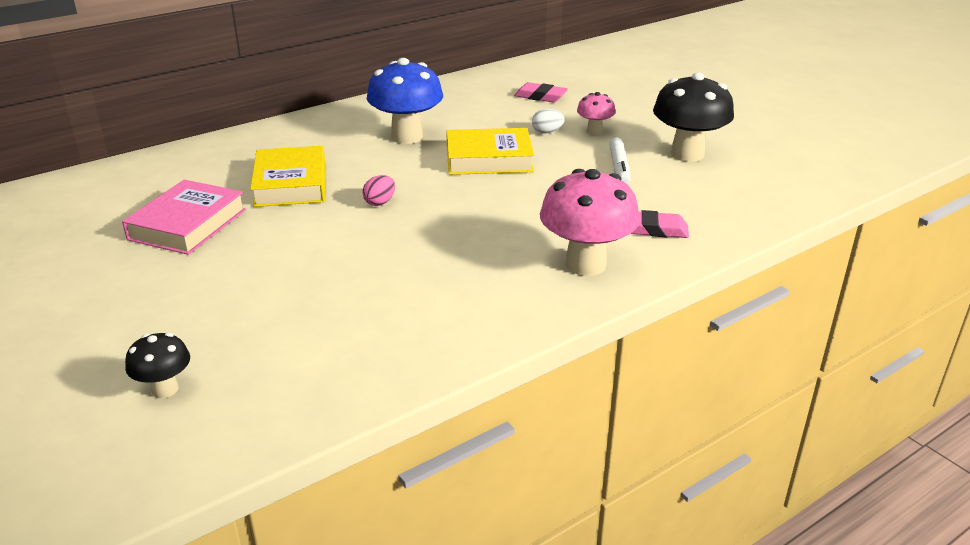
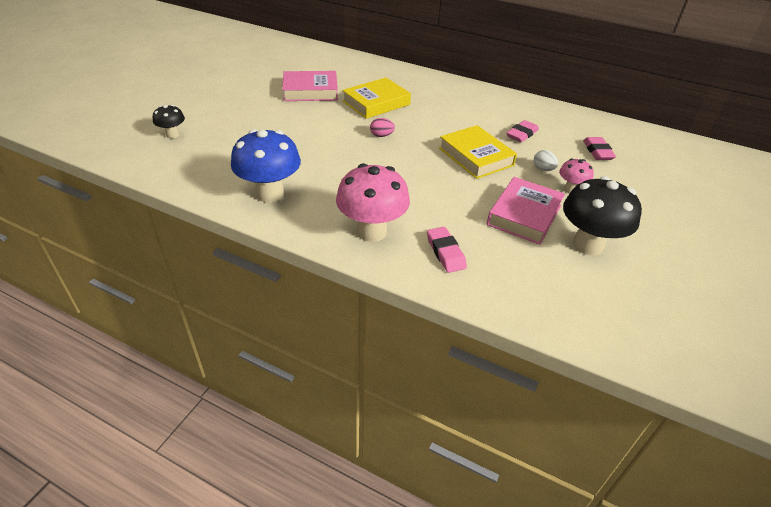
camera: 60 degrees right, 10 degrees up
(407, 137) = (471, 119): blue mushroom -> blue mushroom (270, 194)
(469, 120) = (522, 134): none -> pink eraser
(619, 168) = (524, 215): white marker -> pink book

